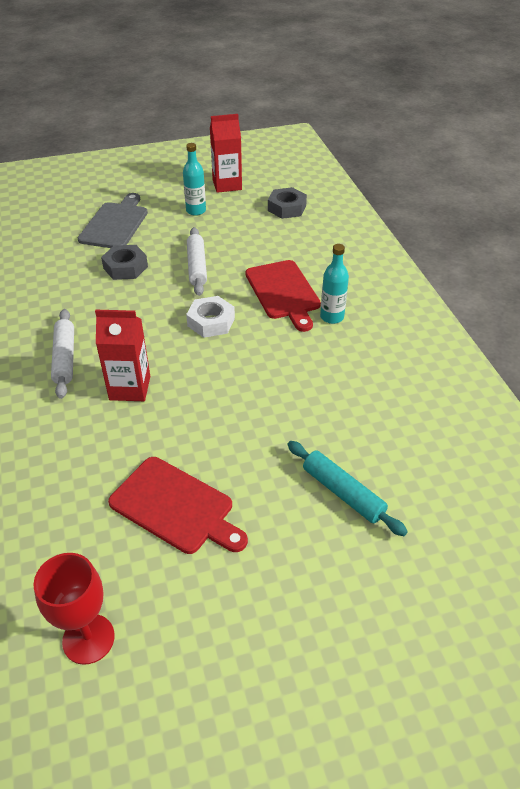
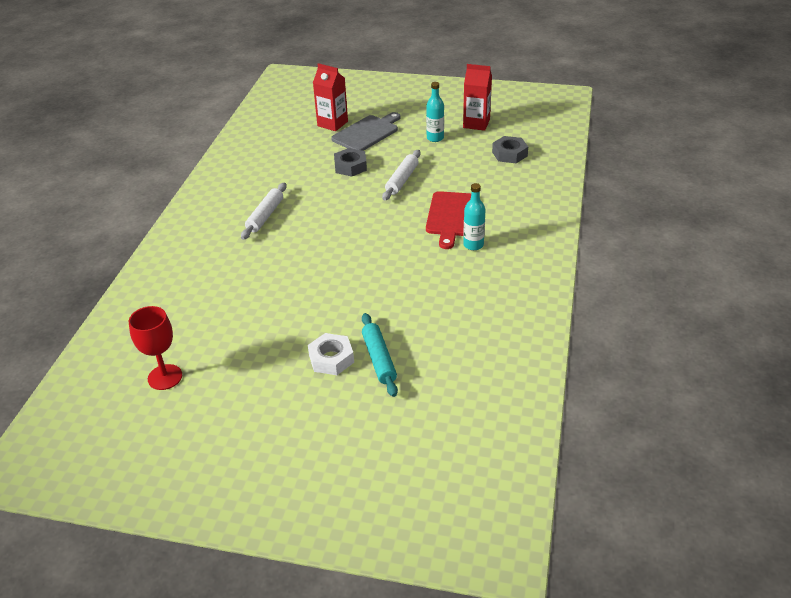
camera: 30 degrees right, 5 degrees down
(130, 388) = (292, 248): red carton -> red carton (332, 124)
(175, 507) = (266, 328): red cutting board -> none
(211, 322) = (380, 222): white nut -> white nut (331, 359)

